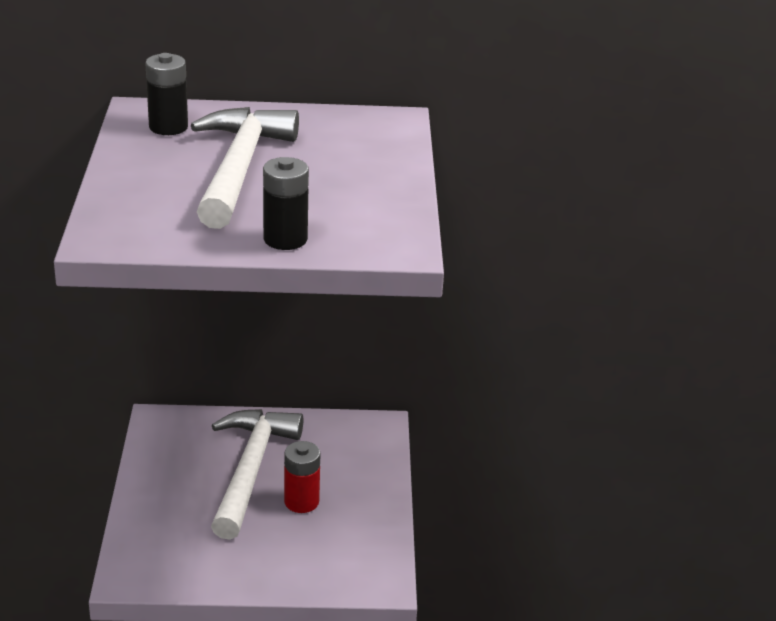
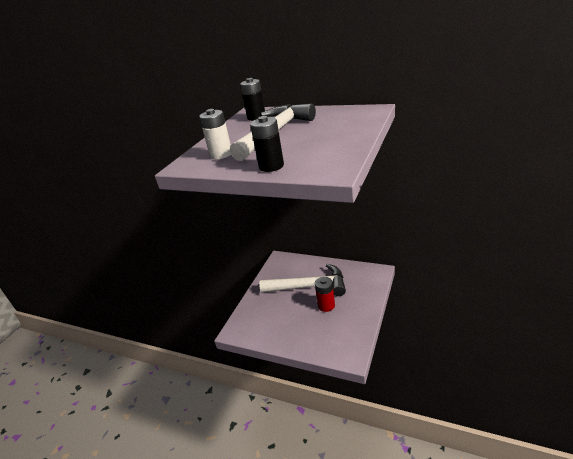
camera: 30 degrees right, 0 degrees up
(164, 215) = (221, 154): none -> white battery
(250, 470) = (309, 286): white hammer -> white hammer turned 60 degrees clockwise

